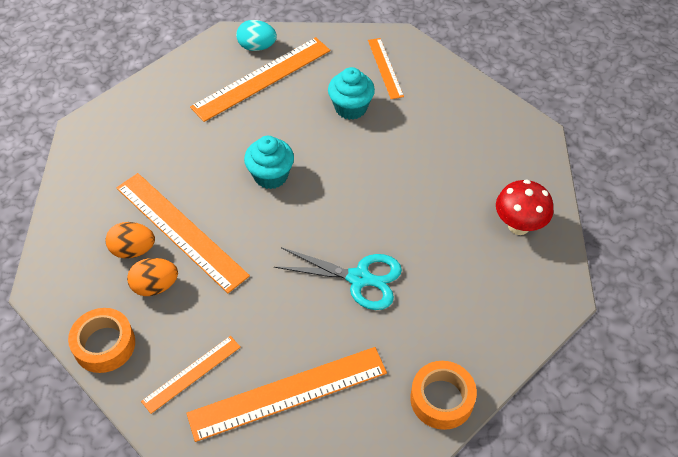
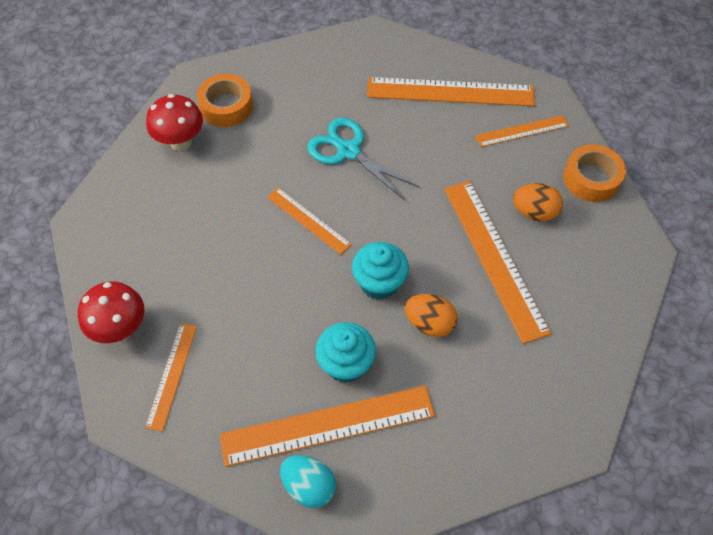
camera: 155 degrees left, 5 degrees up
(133, 250) = (547, 255): orange egg -> orange egg (429, 323)
(350, 108) = (248, 333): turquoise cupcake -> turquoise cupcake (346, 364)
(357, 201) = (308, 220): none -> orange ruler
(442, 79) = (121, 329): none -> red mushroom
(442, 399) = (338, 49): orange tape -> orange tape (226, 106)

